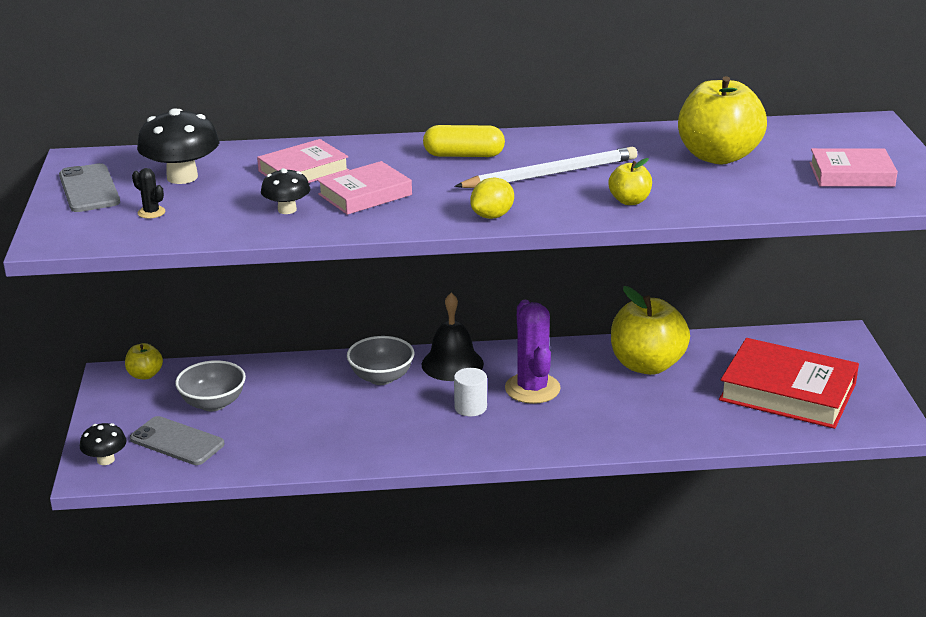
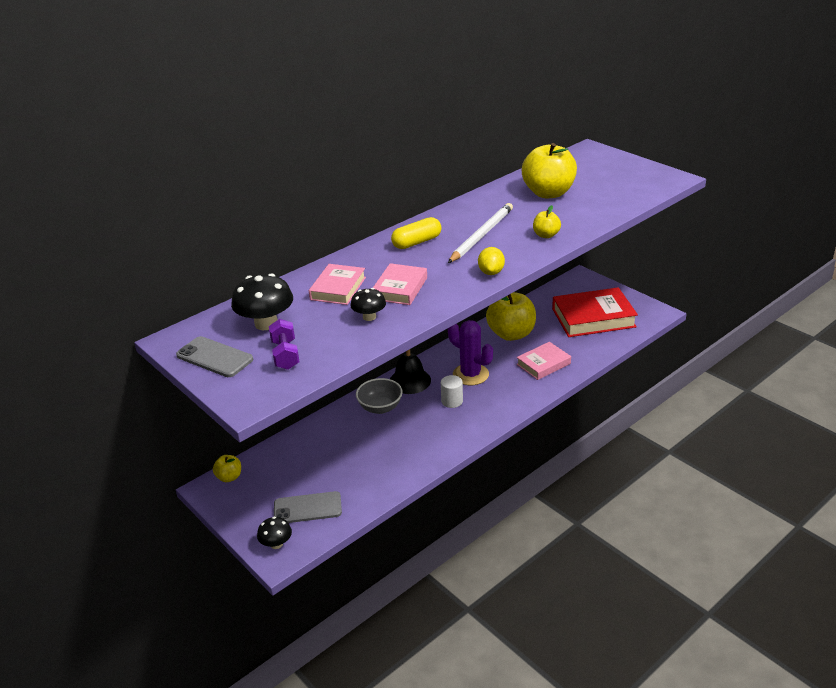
camera: 35 degrees left, 5 degrees up
(151, 212) = (285, 355): black cactus -> purple dumbbell
(213, 403) = (299, 473): grey bowl -> none
(851, 174) = (623, 180): pink book -> pink book (543, 364)

